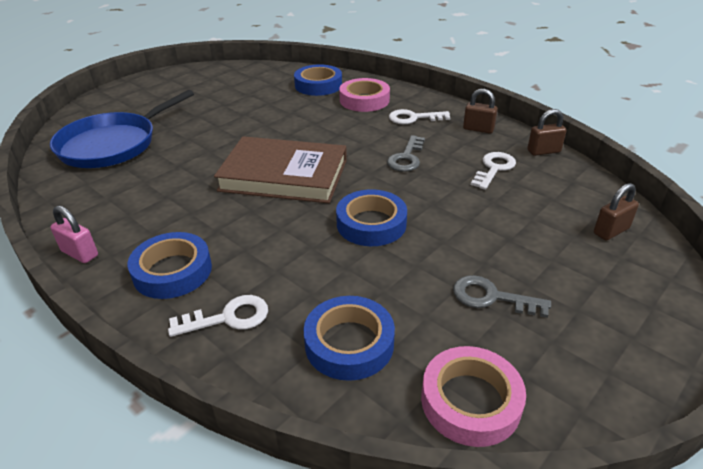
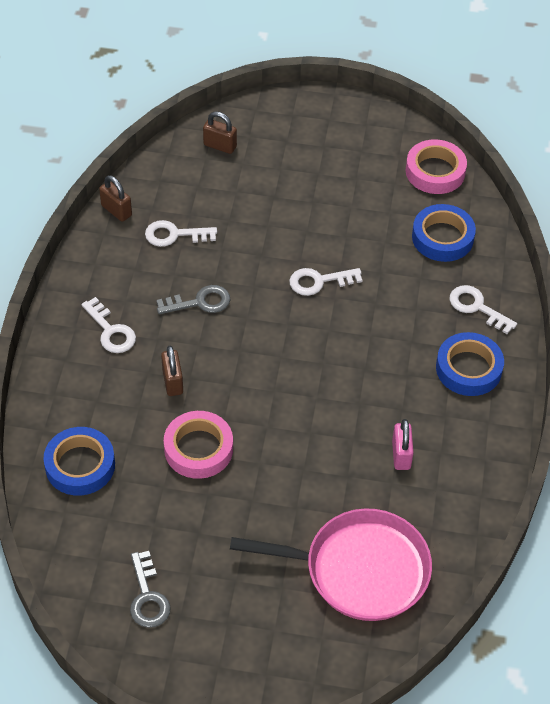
camera: 125 degrees left, 15 degrees up
(80, 253) = (505, 443): pink padlock -> pink padlock (401, 455)
(112, 145) = (360, 570): blue pan -> pink pan
(284, 175) = (298, 378): brown book -> none
(364, 100) = (94, 396): pink tape -> pink tape (198, 449)
(371, 224) = (319, 281): blue tape -> white key
(478, 129) = (101, 270): brown padlock -> brown padlock (173, 382)
(492, 297) = (346, 187): grey key -> grey key (147, 596)

